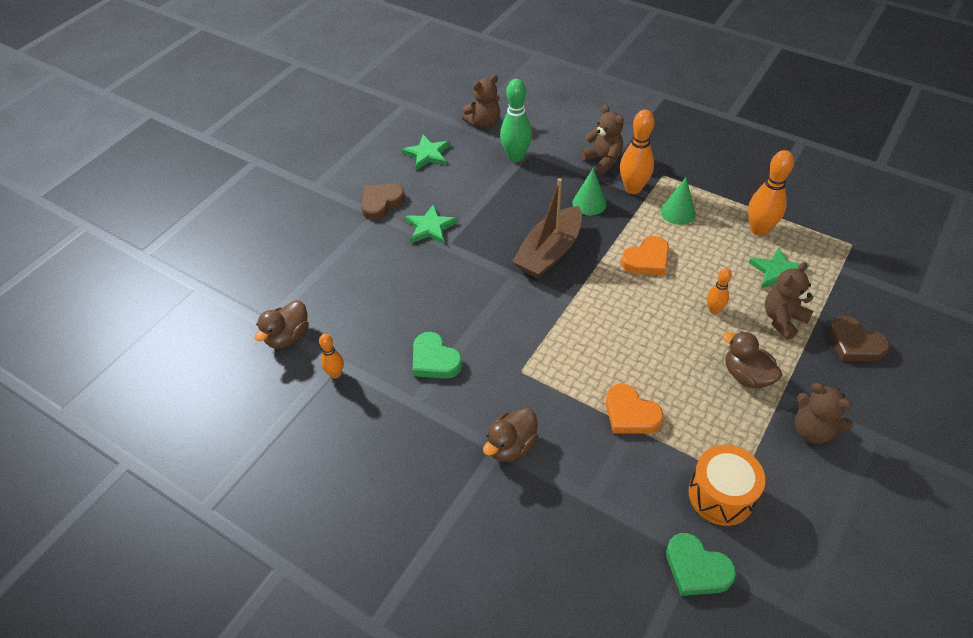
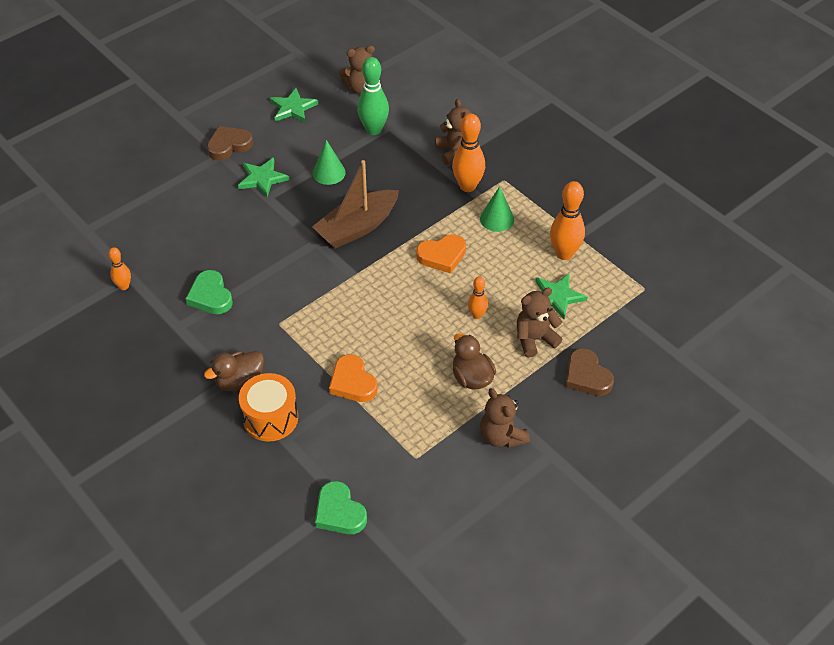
camera: 15 degrees right, 0 degrees up
(288, 337) = (98, 246): brown duck -> none
(589, 203) = (418, 190): green cone -> green cone (329, 172)
(721, 495) = (391, 465): orange drum -> orange drum (270, 418)

